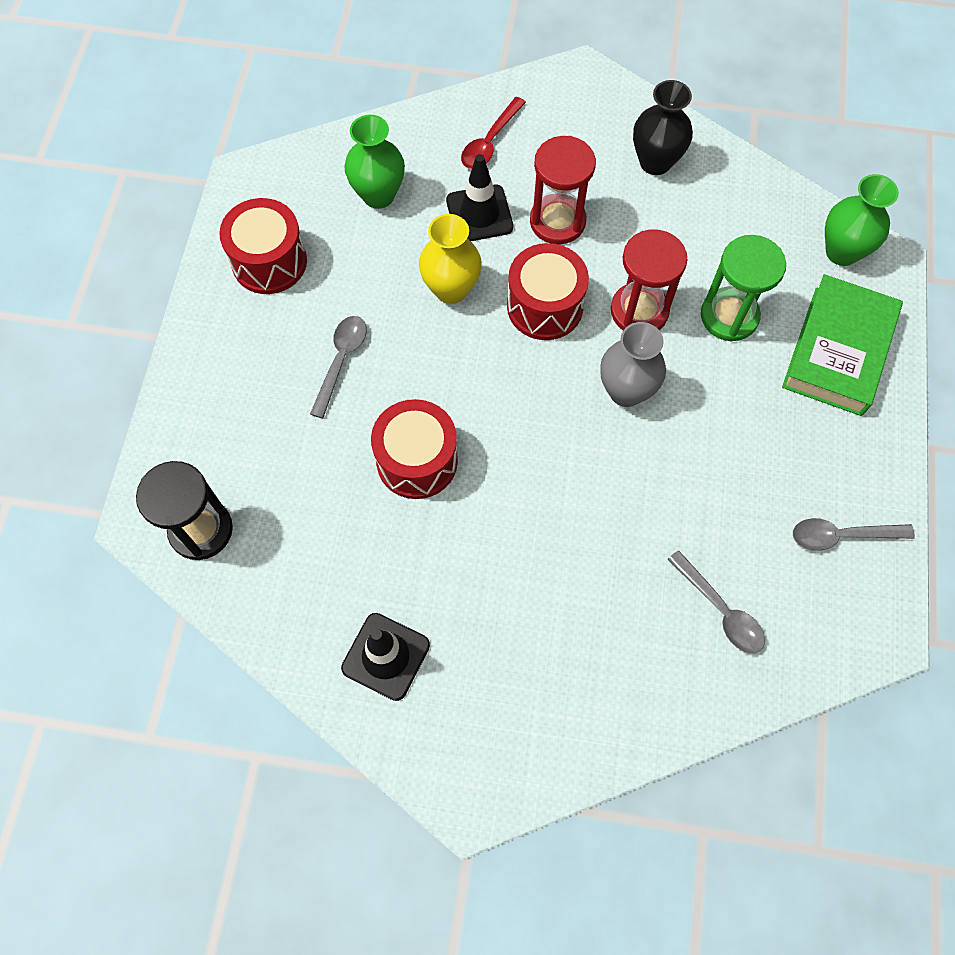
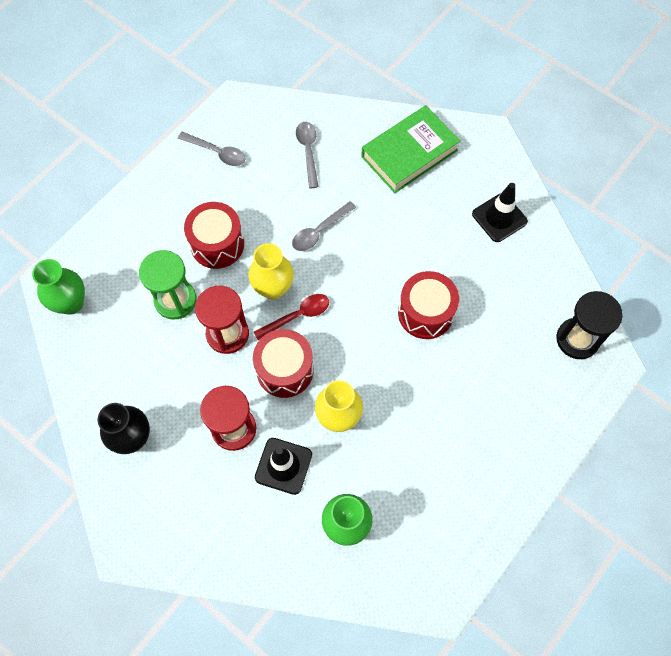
camera: 150 degrees left, 0 degrees up
(269, 262) = (454, 511): red drum -> red drum (217, 244)
(341, 361) = (440, 404): grey spoon -> grey spoon (319, 231)
(490, 142) = (236, 525): red spoon -> red spoon (297, 316)
(626, 391) = (273, 288): grey vase -> yellow vase
(838, 350) = (130, 245): green book -> green book (409, 153)

